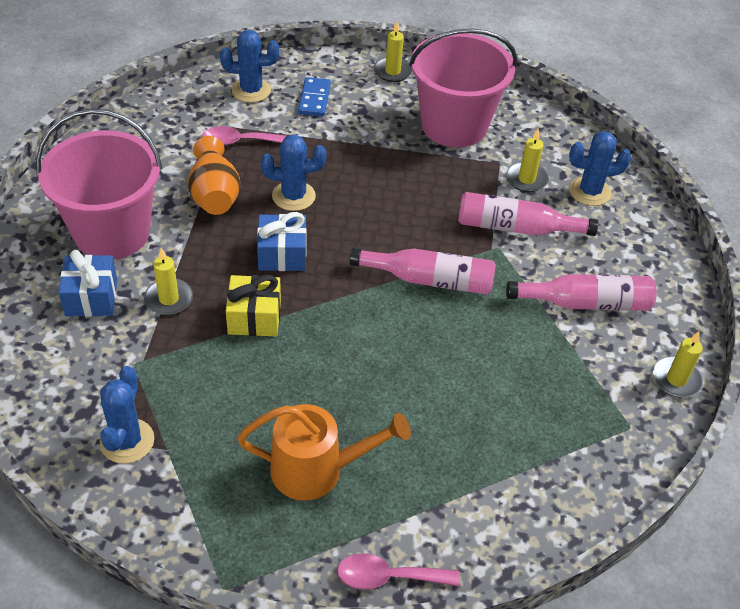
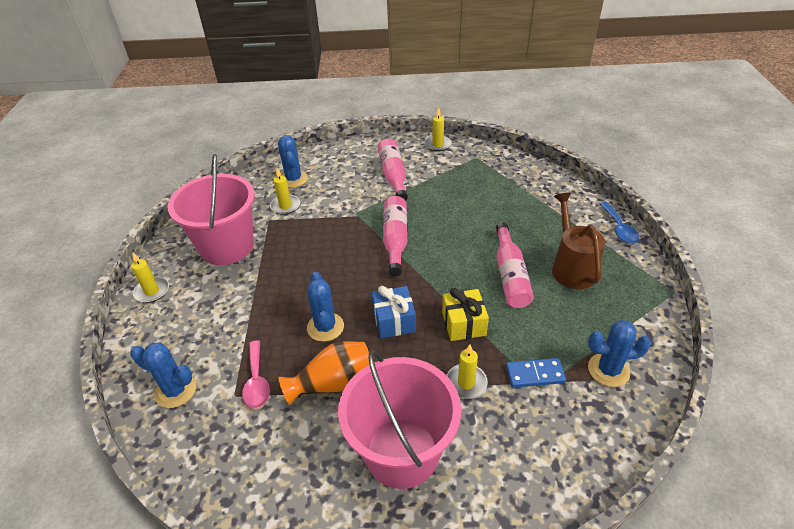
camera: 95 degrees left, 5 degrees down
(91, 297) = (486, 442): blue gift -> none
(251, 90) = (175, 390): blue cactus -> blue cactus turned 60 degrees counterclockwise
(314, 99) = (191, 338): blue domino -> blue domino (535, 374)
(318, 470) = (571, 267): orange watering can -> brown watering can
(388, 577) = (619, 229): pink spoon -> blue spoon
(516, 228) = (335, 207): pink bottle -> pink bottle (510, 275)

